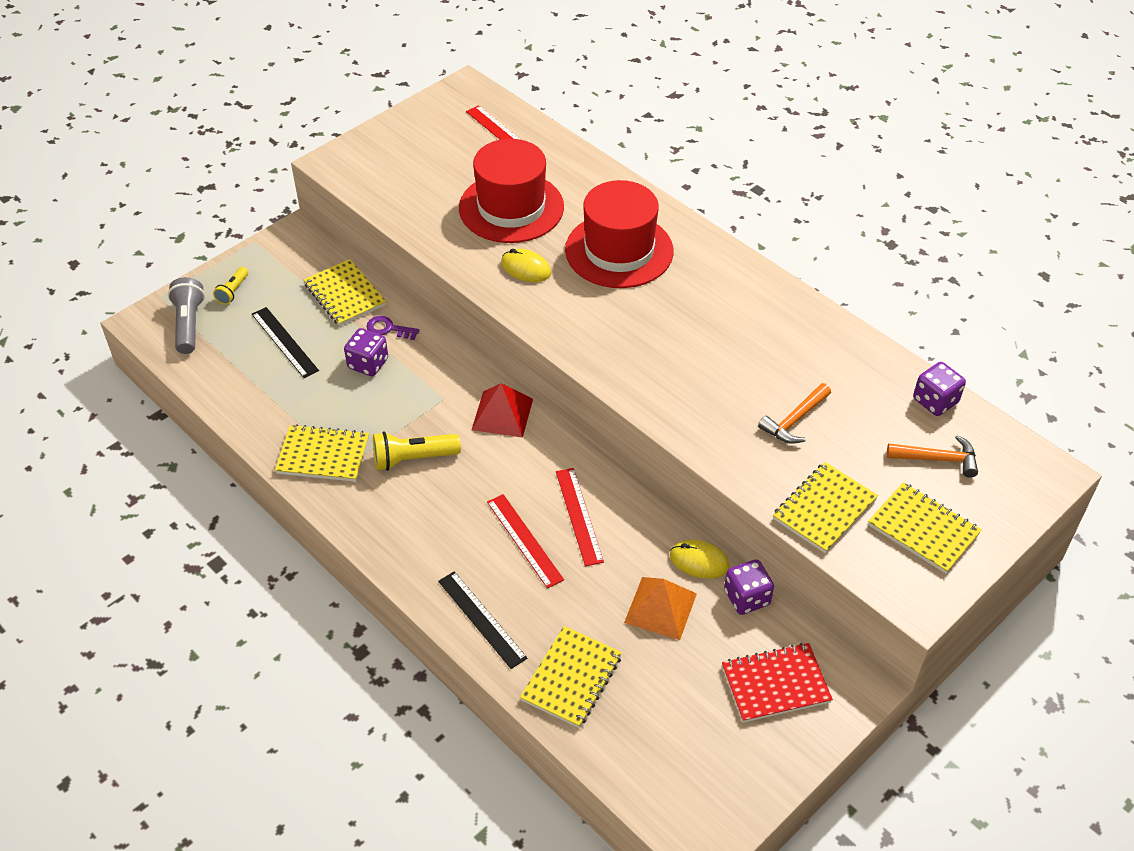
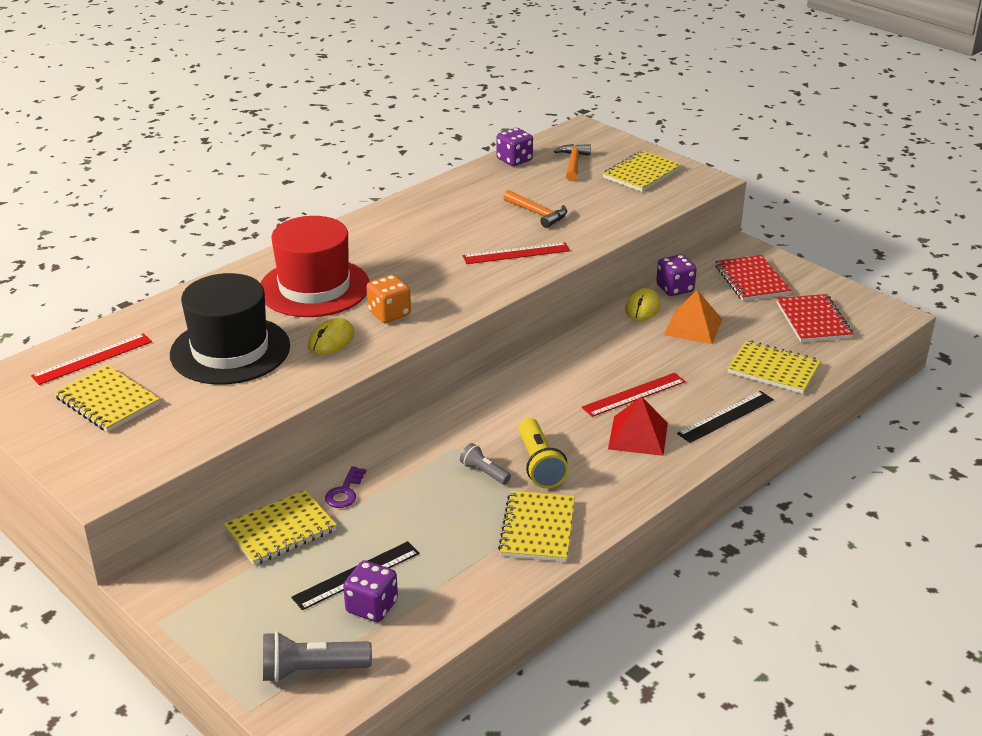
camera: 90 degrees left, 15 degrees down
(233, 291) = (254, 633): yellow flashlight -> none
(368, 364) = (399, 504): purple dice -> purple dice (372, 606)
(406, 419) = (484, 472): none -> grey flashlight
(502, 414) = (478, 409): red pyramid -> red pyramid (638, 435)
(511, 207) = (230, 350): red hat -> black hat
(572, 304) = (389, 313): none -> orange dice
(579, 516) = (602, 365): red ruler -> red ruler (516, 253)
(681, 740) = (813, 320): none -> red notebook
(824, 509) = (629, 207): yellow notebook -> yellow notebook (107, 401)

